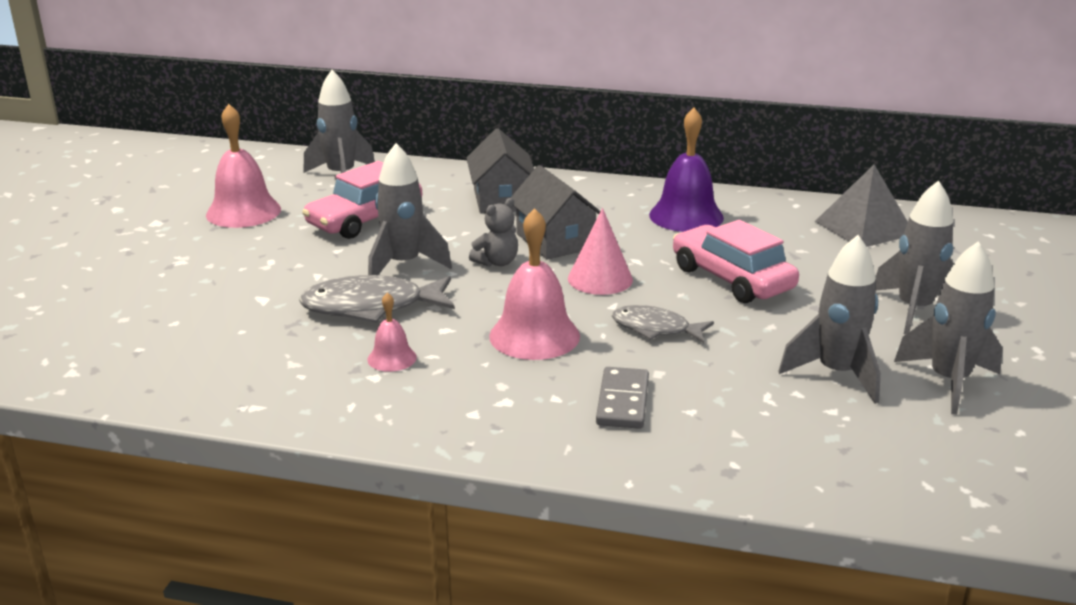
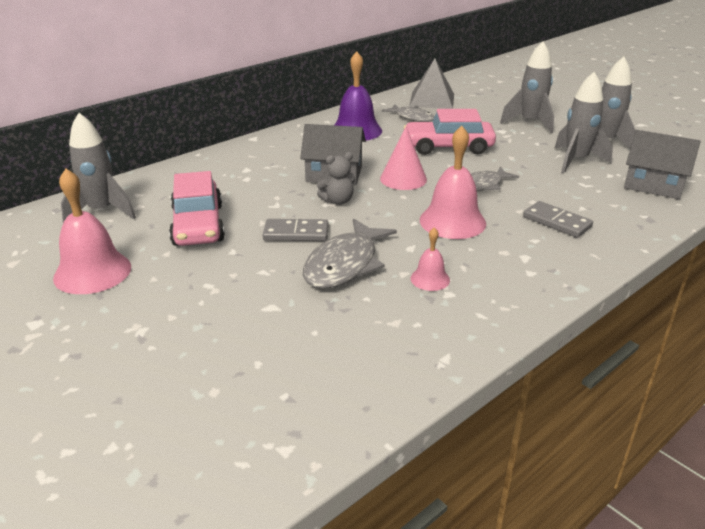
camera: 55 degrees left, 5 degrees up
(403, 265) = (296, 233): grey rocket -> grey domino
(497, 262) = (338, 201): grey teddy bear -> grey teddy bear turned 75 degrees clockwise
(502, 199) = (247, 170): grey house -> grey house (653, 185)
(782, 233) = (412, 118): none -> grey fish

